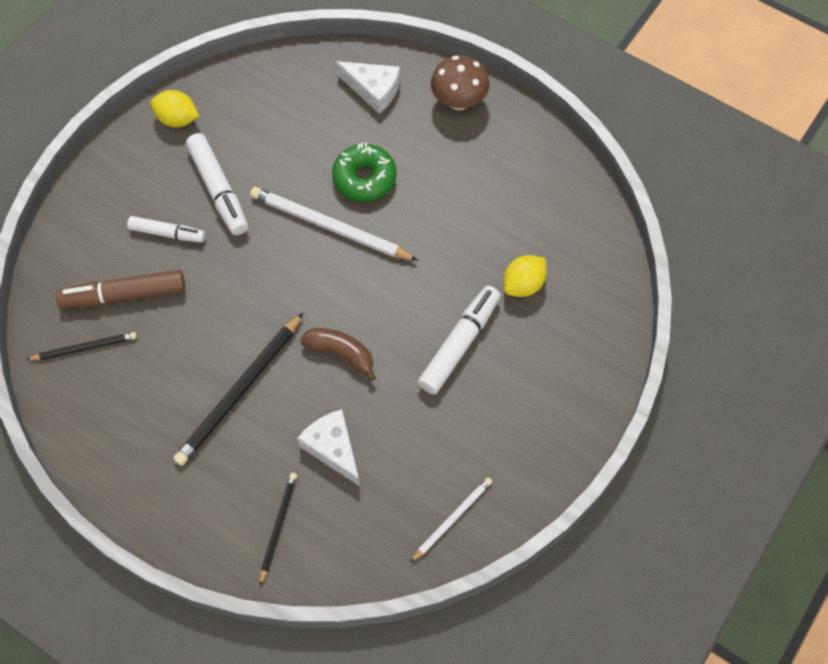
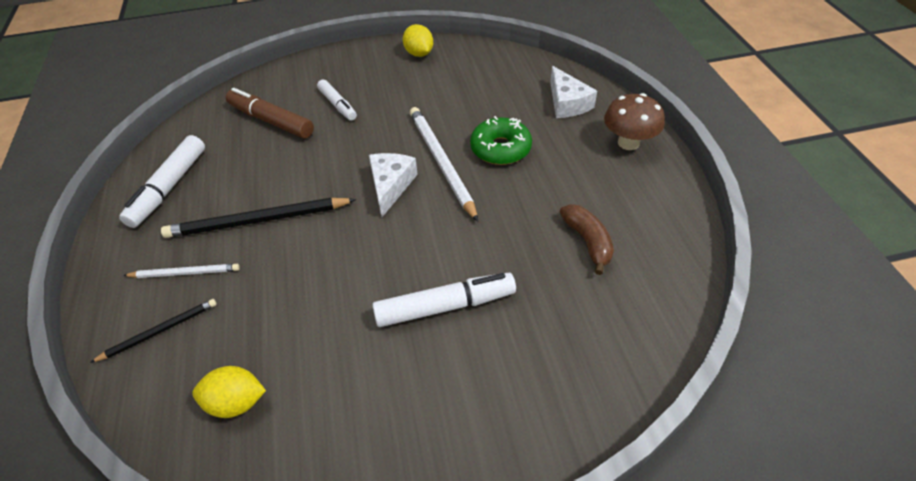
camera: 45 degrees right, 15 degrees down
(85, 347) = (214, 133): black pencil -> none
(218, 190) = (396, 100): white marker -> white marker (169, 187)
(333, 448) = (263, 307): white cheese -> white cheese (390, 186)
(341, 353) = (350, 246): brown banana -> brown banana (588, 242)
(452, 519) = (274, 447): white pencil -> white pencil (185, 273)
(523, 285) = (550, 300): yellow lemon -> yellow lemon (236, 402)

